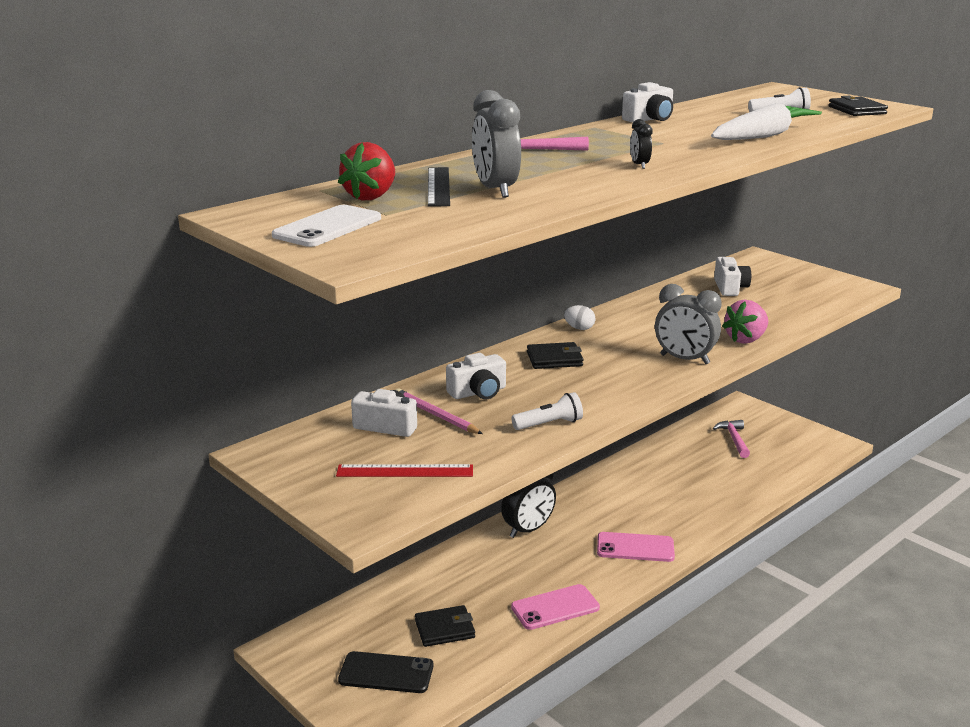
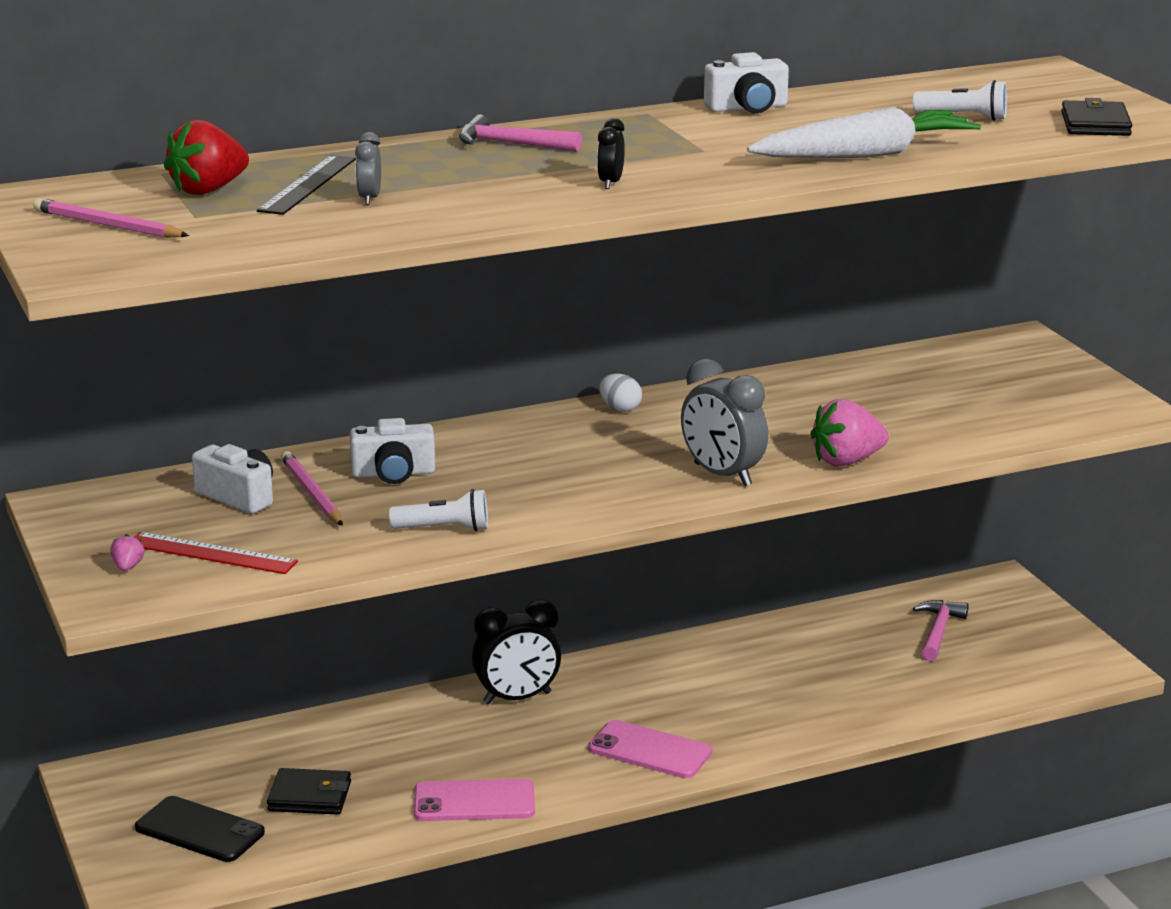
camera: 20 degrees right, 0 degrees up
(327, 227) = (107, 225): white phone -> pink pencil
(352, 493) = (128, 567): none -> pink strawberry
(495, 190) = (369, 199): grey clock -> grey clock, size x0.50
(554, 359) = (540, 446): black wallet -> none
(730, 288) = (915, 381): white camera -> none

